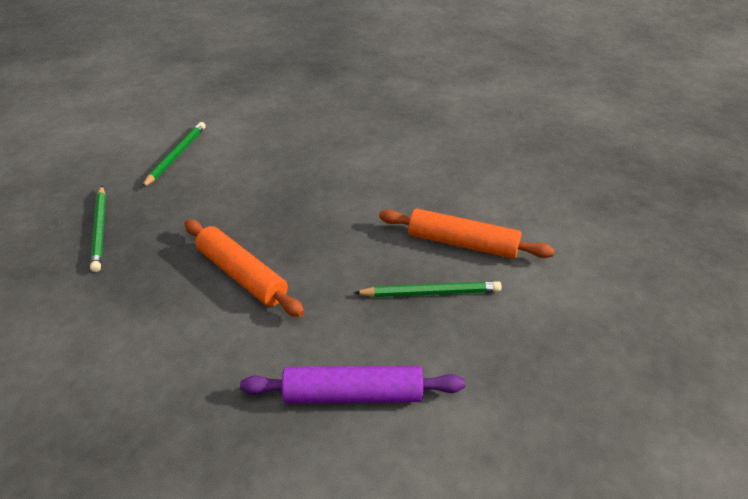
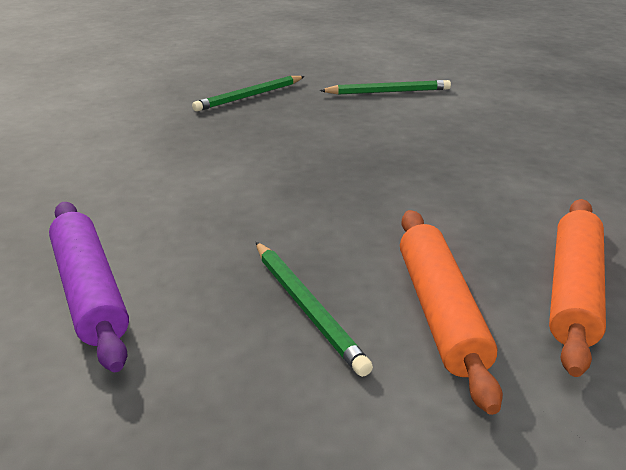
camera: 65 degrees right, 10 degrees down
(241, 275) = (240, 173): orange rolling pin -> orange rolling pin (573, 291)

